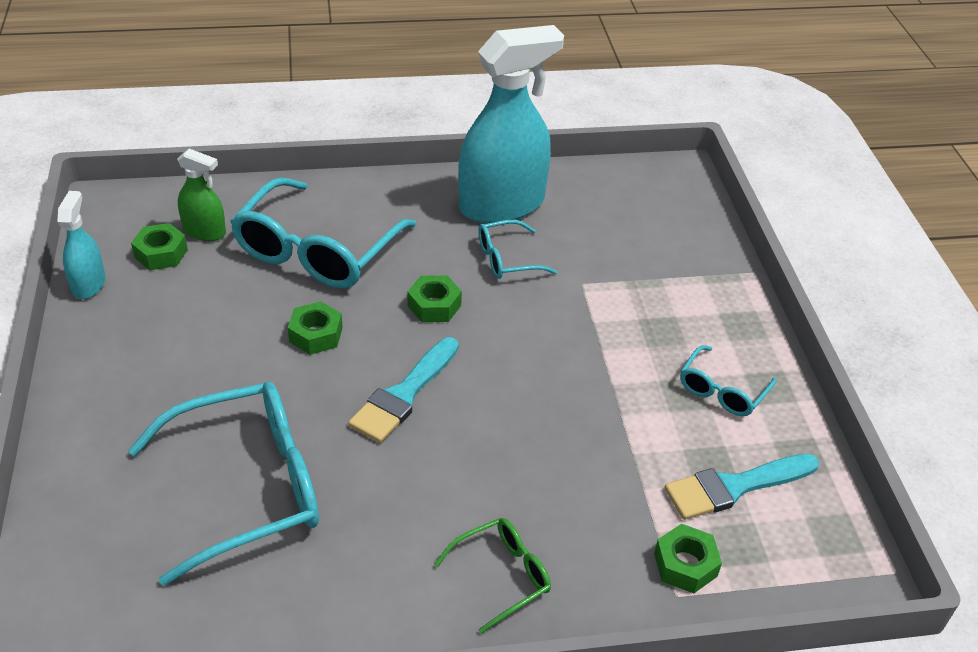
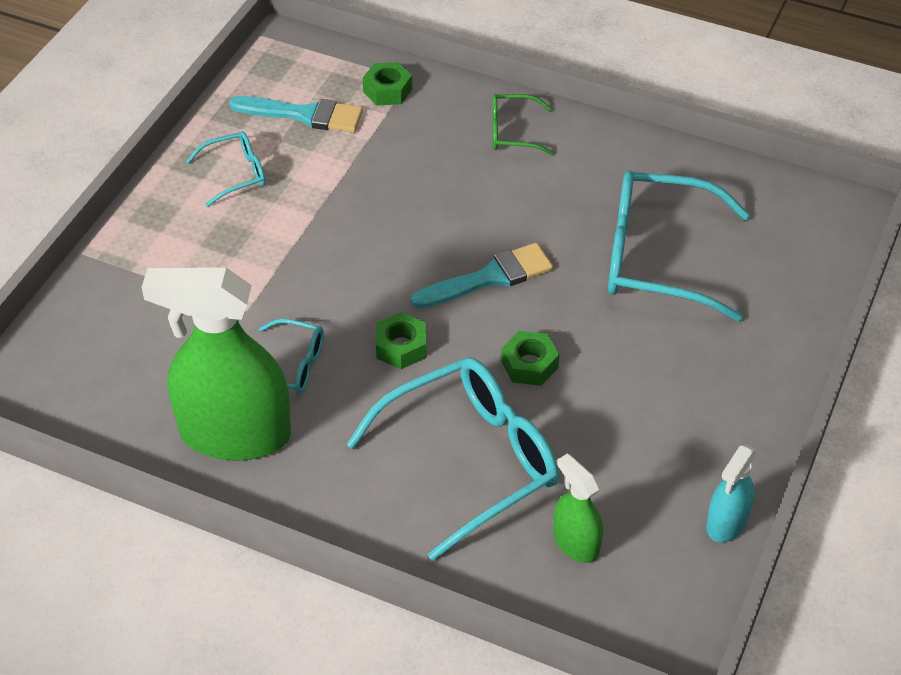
camera: 145 degrees left, 5 degrees up
(161, 253) = (636, 532): green nut -> none
(502, 205) = (235, 434): turquoise spray bottle -> green spray bottle

